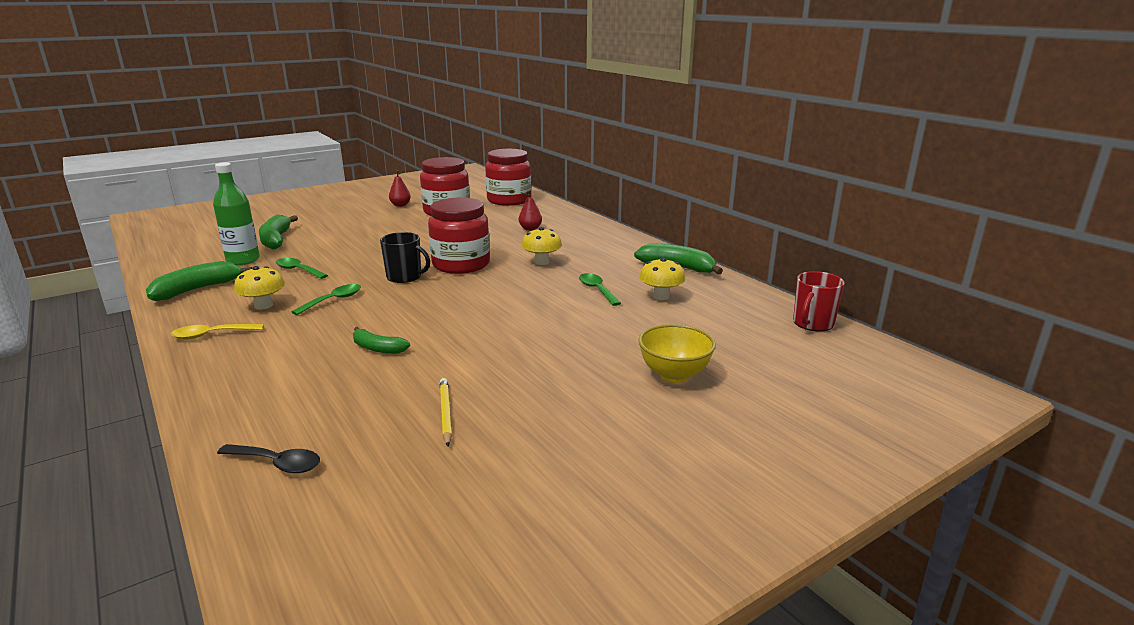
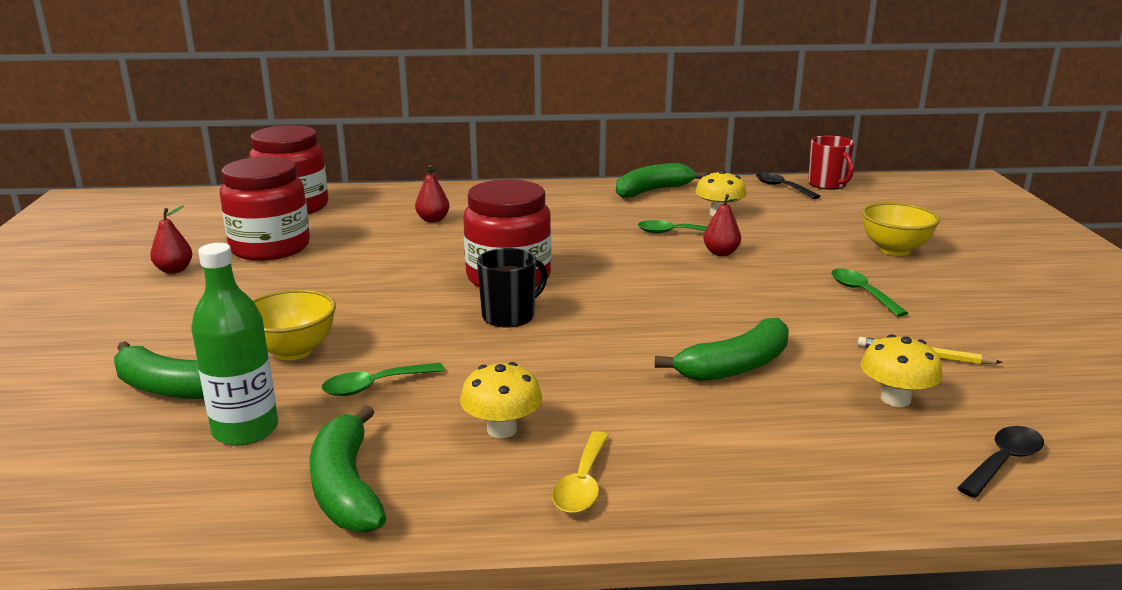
camera: 60 degrees left, 0 degrees up
(326, 247) = (293, 351): none -> yellow bowl
(333, 300) = (543, 374): green spoon -> green spoon (862, 293)
(377, 348) = (735, 366): green banana -> green banana, size x1.61
(542, 262) = (559, 238): yellow mushroom -> yellow mushroom (895, 399)
(575, 311) = (721, 253): none -> red pear
(768, 307) = (782, 187): none -> black spoon

